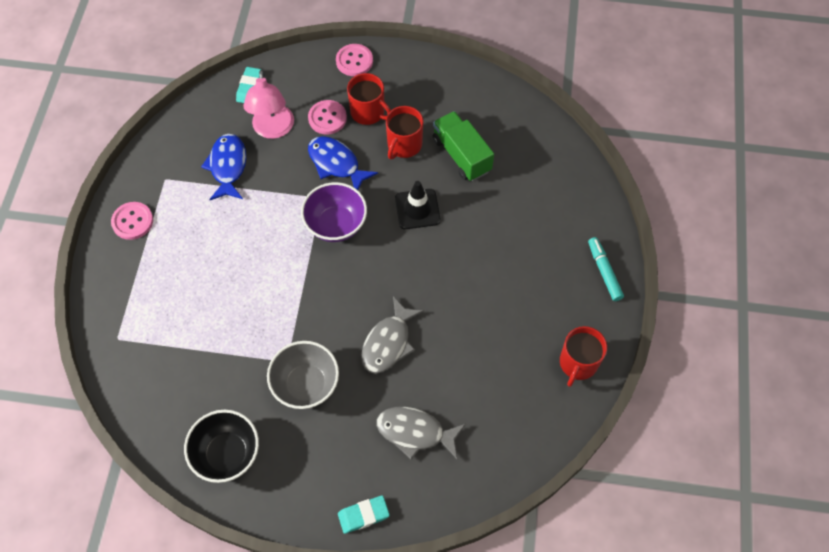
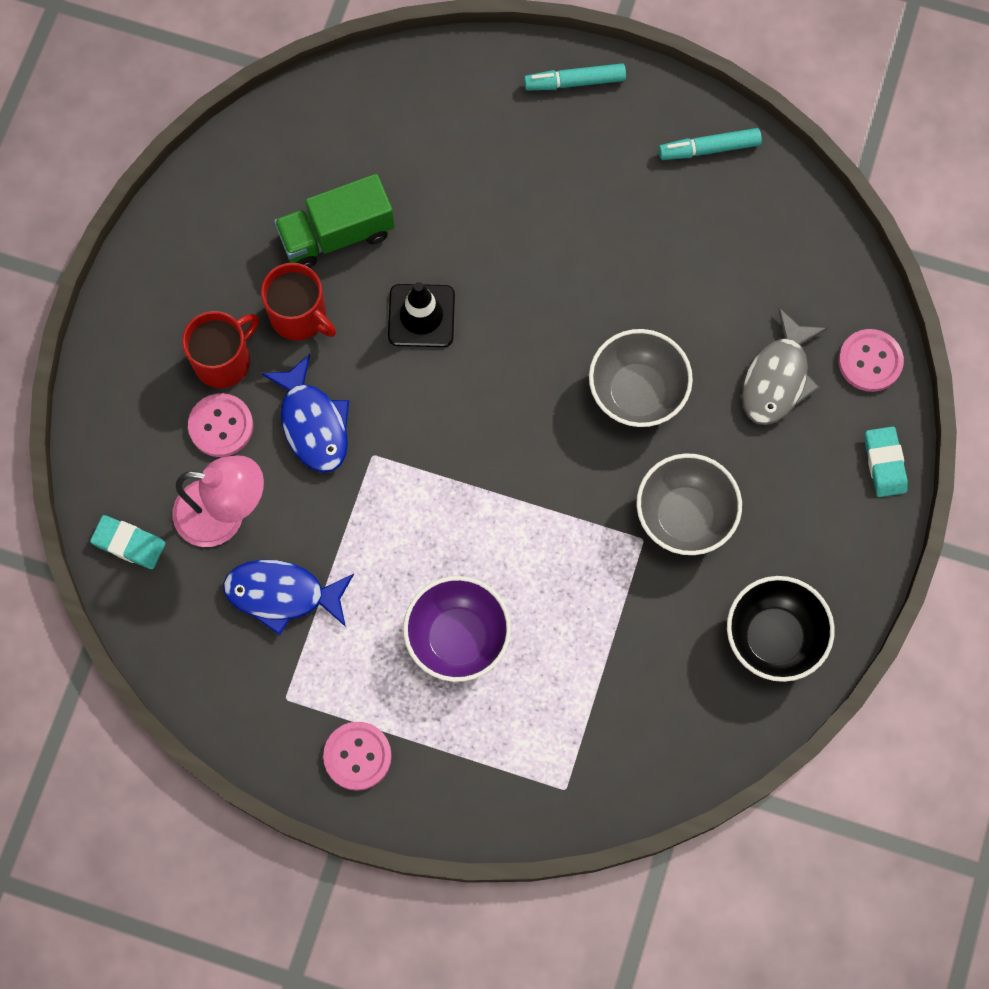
camera: 80 degrees left, 10 degrees up
(336, 163) = (313, 423): blue fish -> blue fish turned 75 degrees counterclockwise
(336, 225) = (425, 439): purple bowl -> purple bowl (458, 638)
(354, 61) = (113, 367): pink button -> pink button (870, 361)
(388, 342) = (637, 392): grey fish -> grey bowl
(578, 363) = (709, 148): red mug -> turquoise marker

